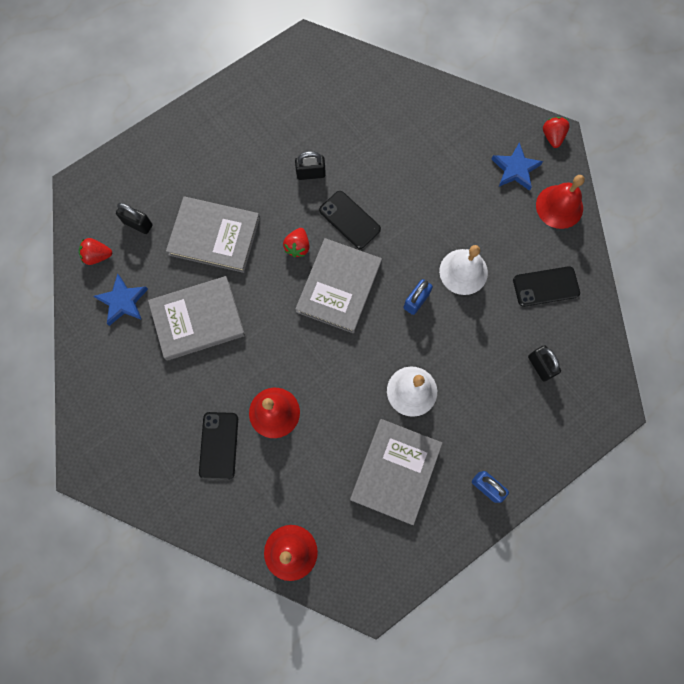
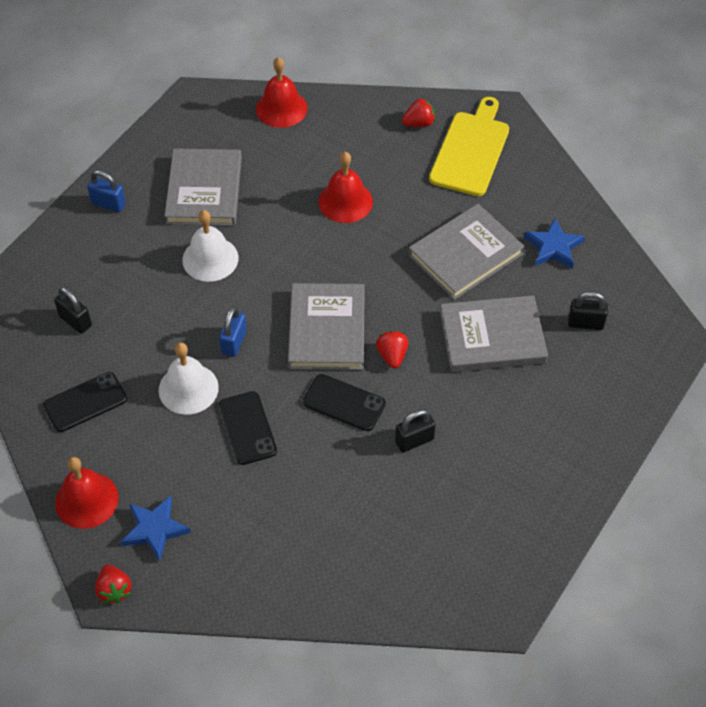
camera: 160 degrees right, 20 degrees down
(97, 256) = (608, 279): red strawberry -> red strawberry (419, 123)
(138, 431) = (470, 150): none -> yellow cutting board
(219, 445) = (387, 162): black phone -> black phone (248, 428)

